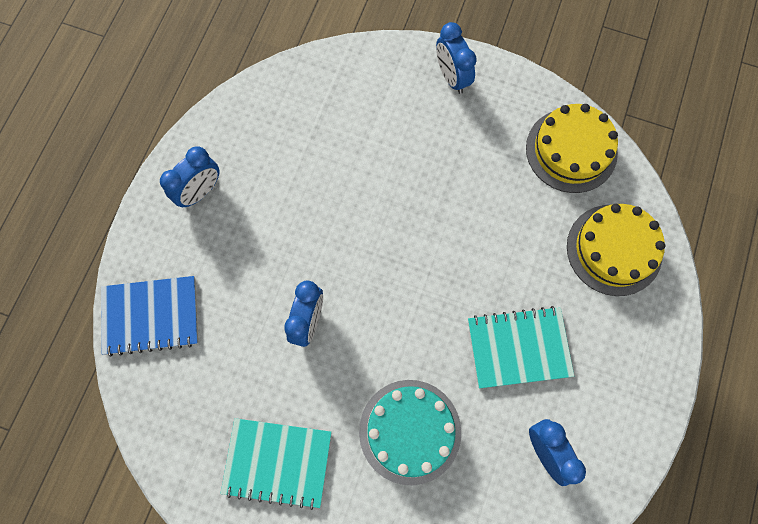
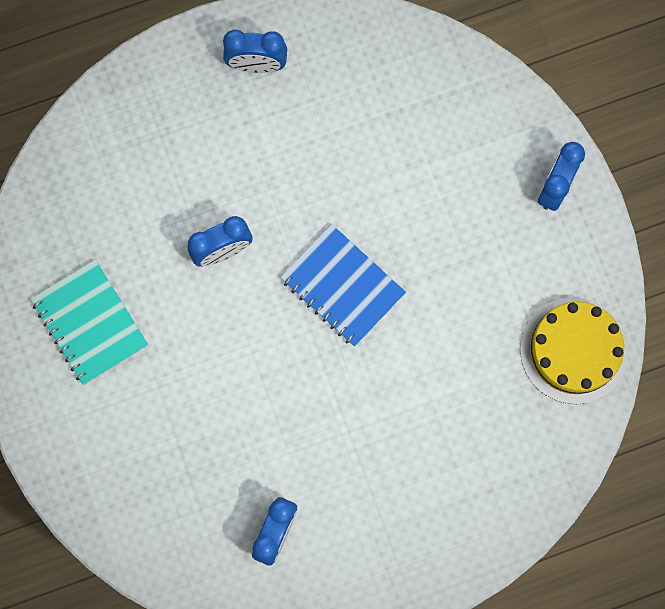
camera: 50 degrees right, 5 degrees up
(151, 316) = (120, 121): blue notebook -> blue notebook (342, 286)
(410, 431) = (201, 408): turquoise cake -> none
(518, 348) = (346, 443): turquoise notebook -> none
(614, 249) = (507, 459): yellow cake -> none

